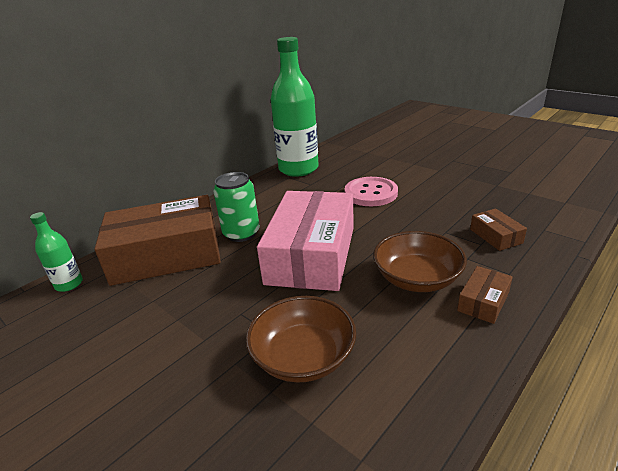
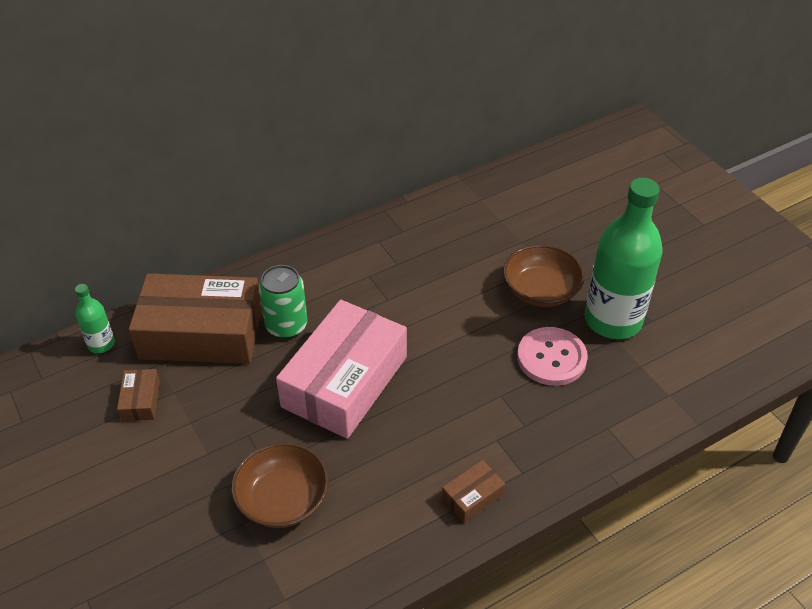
camera: 15 degrees right, 15 degrees up
(298, 169) = (396, 228): green bottle -> green bottle (613, 320)
(371, 193) = (458, 305): pink button -> pink button (551, 358)
(417, 278) = (429, 448): brown bowl -> brown bowl (541, 290)
(496, 236) = (548, 420): brown box -> brown box (141, 400)

